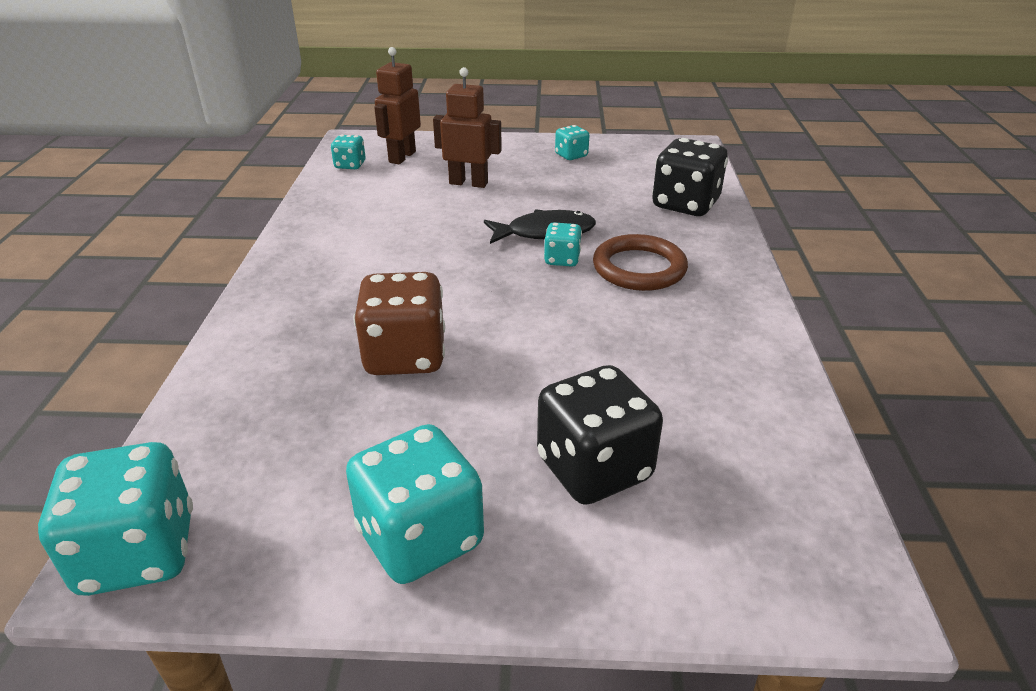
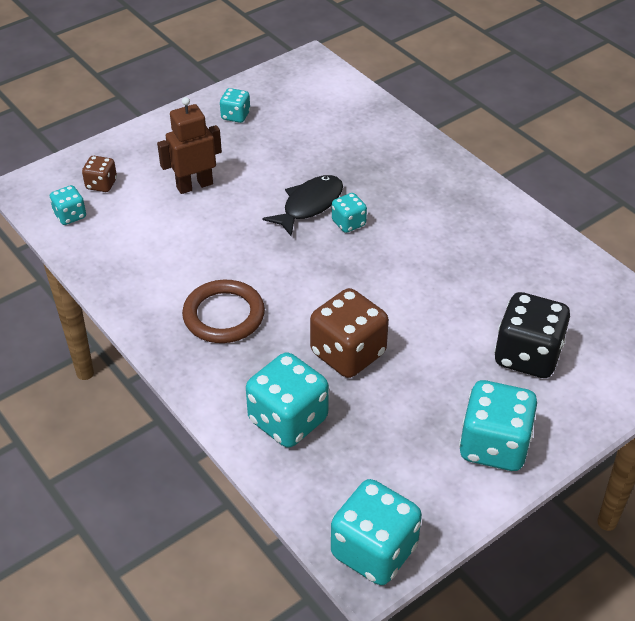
camera: 40 degrees left, 10 degrees up
(267, 378) = (288, 420): none -> turquoise dice
(402, 157) = (101, 184): brown robot -> brown dice
(639, 268) = (402, 203): brown ring -> brown ring (224, 315)
(685, 204) = (370, 128): black dice -> none

